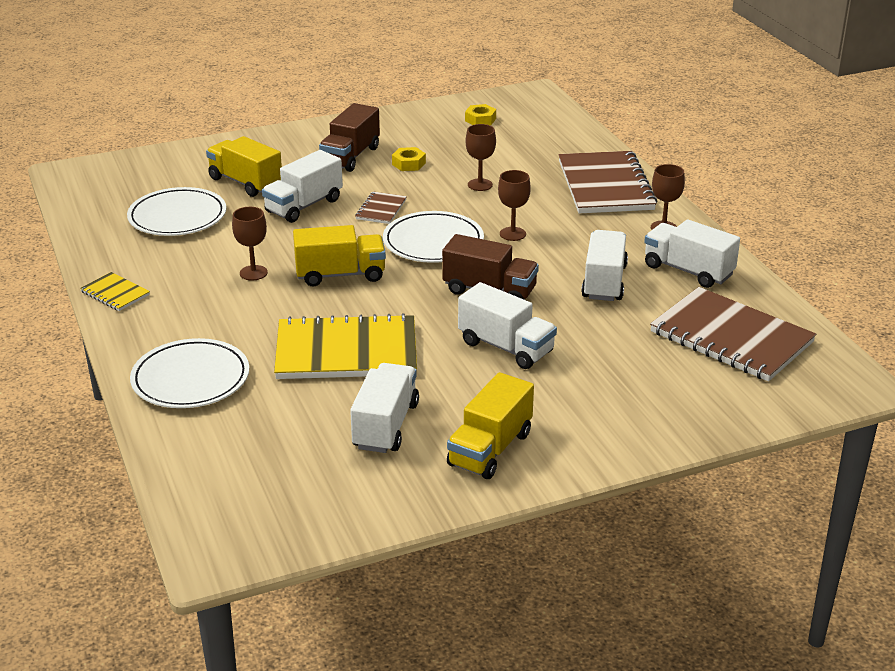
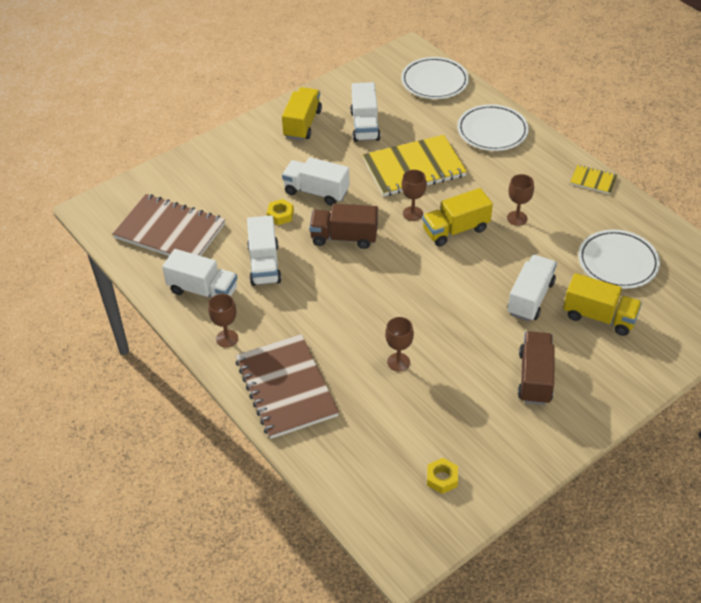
camera: 165 degrees right, 15 degrees up
(381, 209) = (466, 308): brown notebook -> none
(408, 164) = (476, 379): yellow nut -> yellow nut (280, 215)
(433, 242) = (405, 278): white plate -> white plate (434, 81)
(512, 234) = (348, 302): brown goblet -> brown goblet (412, 213)

